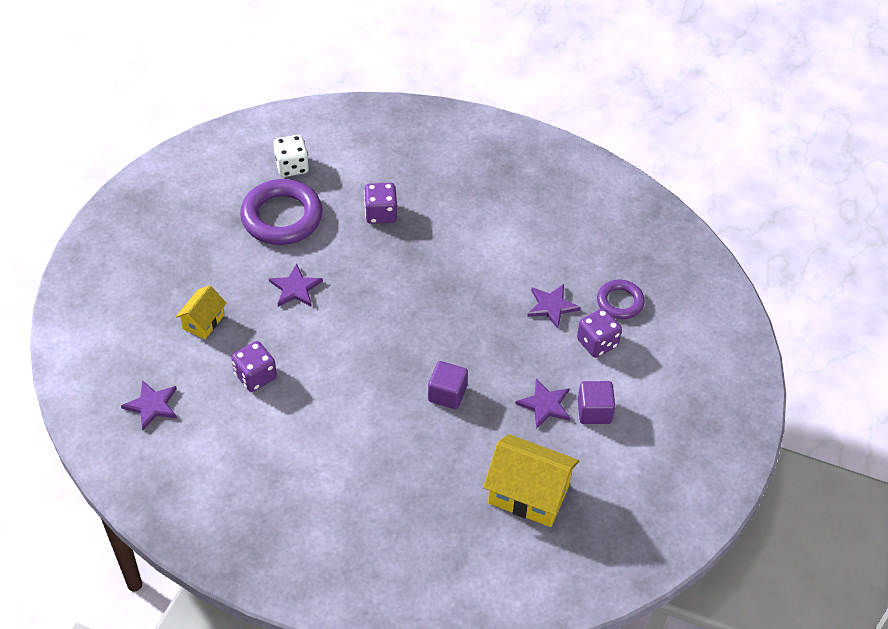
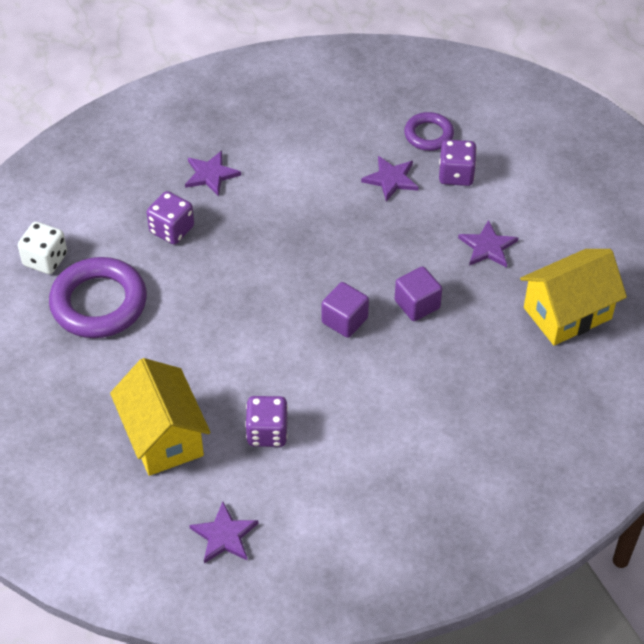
camera: 50 degrees left, 0 degrees up
(203, 322) = (163, 437): yellow house -> yellow house, size x1.80
(295, 288) = (194, 342): purple star -> purple star (211, 174)
(594, 411) = (522, 220): purple cube -> purple cube (344, 320)

